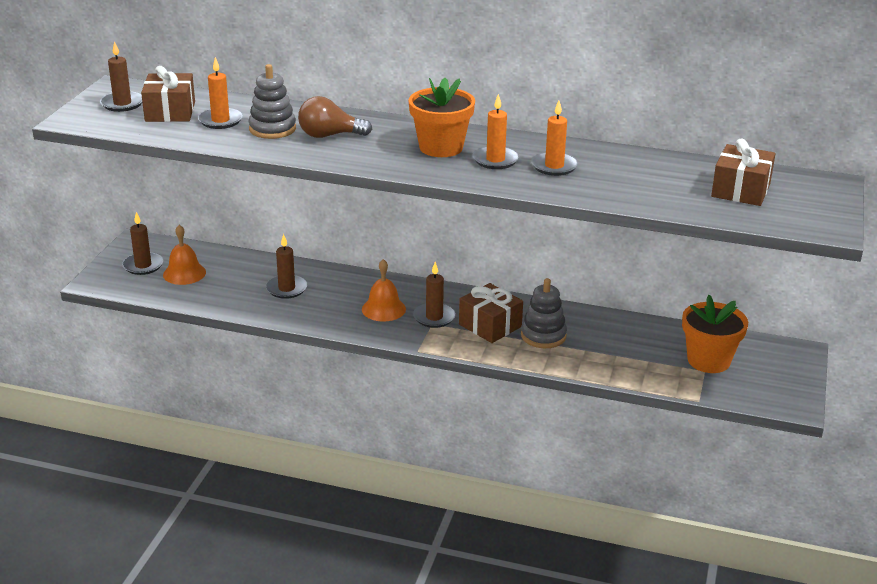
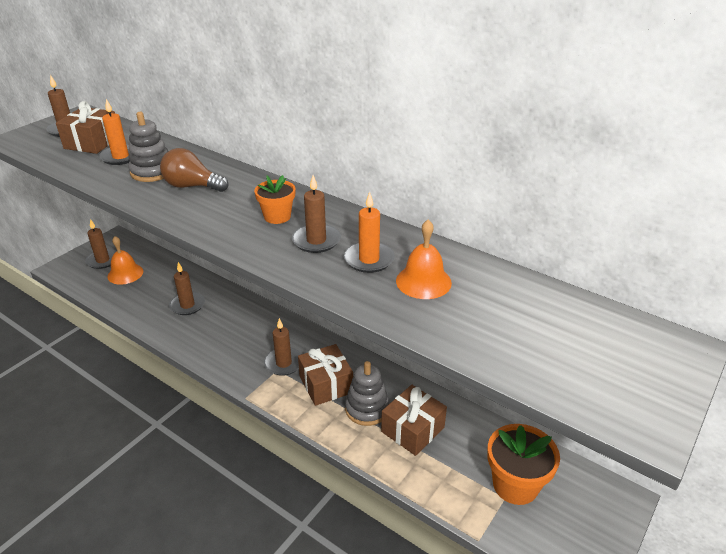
camera: 20 degrees right, 5 degrees up
(383, 309) = (248, 344): orange bell -> orange bell (423, 281)
(441, 147) = (277, 216): orange flower pot -> orange flower pot, size x0.61
(495, 160) = (316, 241): orange candle -> brown candle
(740, 190) = (559, 335): brown gift -> brown gift (412, 429)

